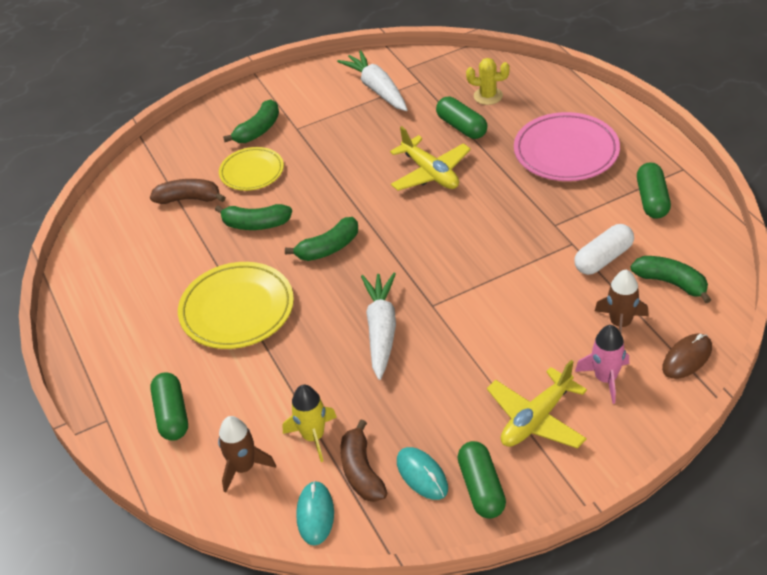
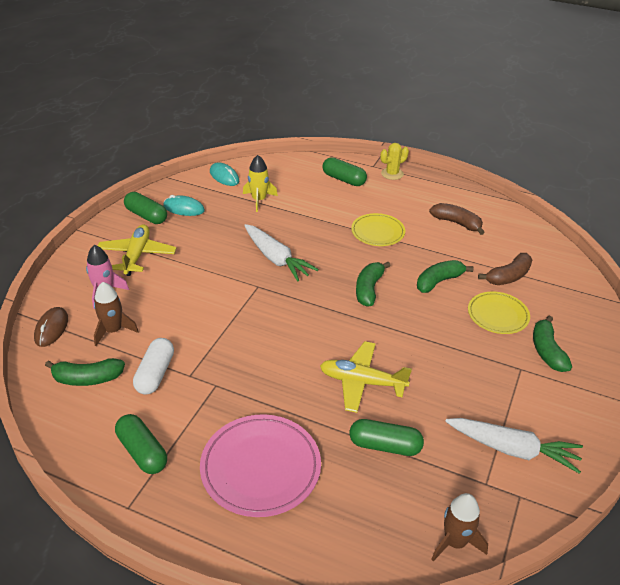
camera: 135 degrees right, 5 degrees down
(237, 309) = (378, 232): yellow plate -> yellow plate, size x0.63
(243, 467) = (280, 177): brown rocket -> brown rocket (455, 542)
(361, 471) = (218, 198): brown banana -> brown banana (456, 223)
(488, 96) = (398, 501): yellow cactus -> yellow cactus (392, 174)

